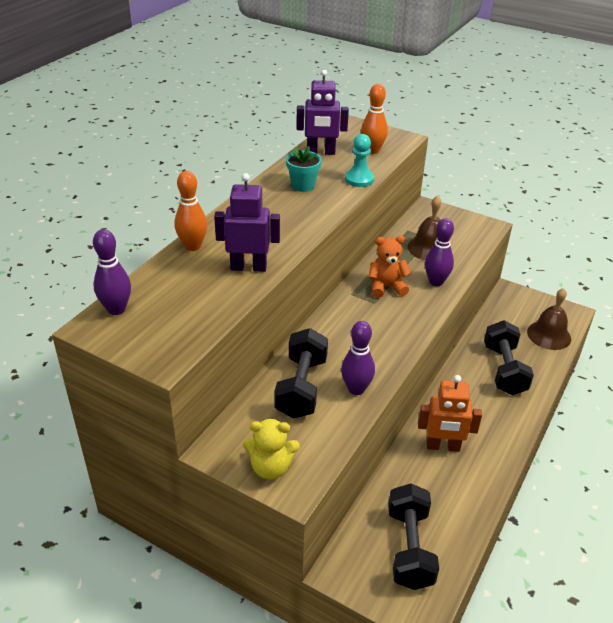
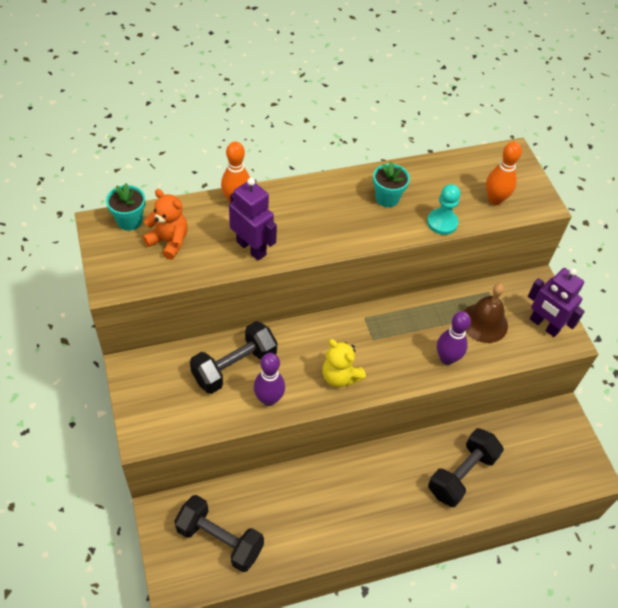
camera: 40 degrees right, 15 degrees up
(116, 309) = (129, 221): purple bowling pin -> turquoise flower pot
(271, 467) = (147, 409): yellow teddy bear -> yellow teddy bear (340, 376)
(321, 152) = (446, 172): purple robot -> purple robot (544, 325)
(386, 287) = (399, 332): orange teddy bear -> orange teddy bear (169, 241)
(410, 548) = (219, 540): black dumbbell -> black dumbbell turned 75 degrees clockwise
(443, 446) = (332, 492): orange robot -> none
(549, 335) = (544, 478): brown bell -> none

